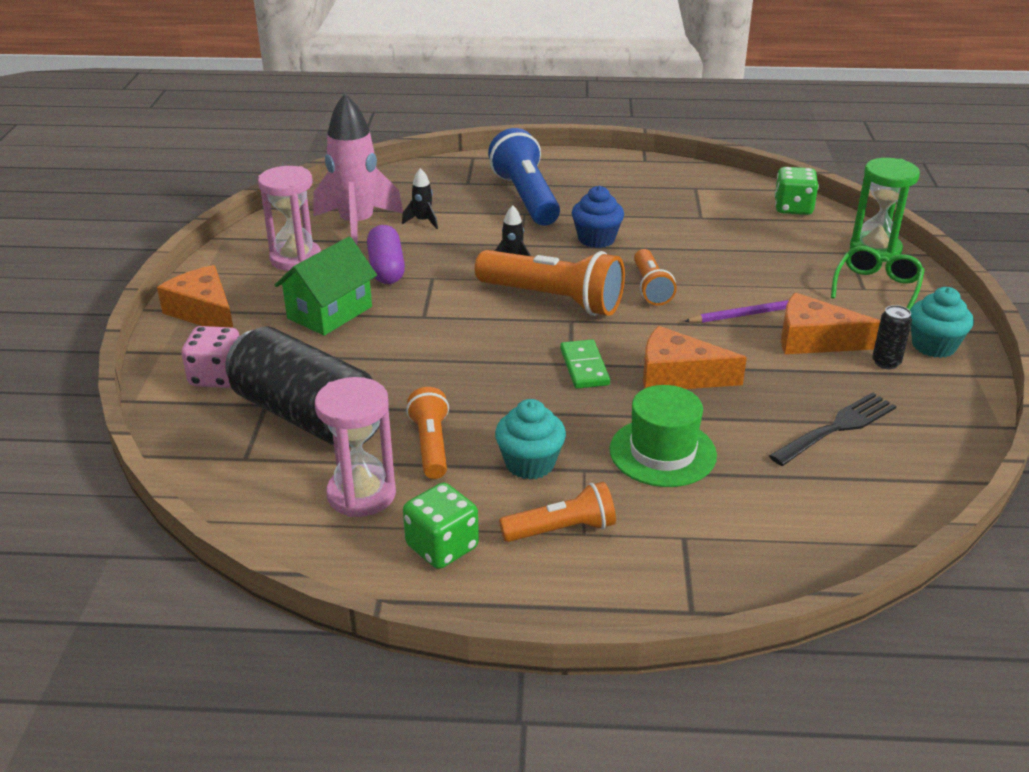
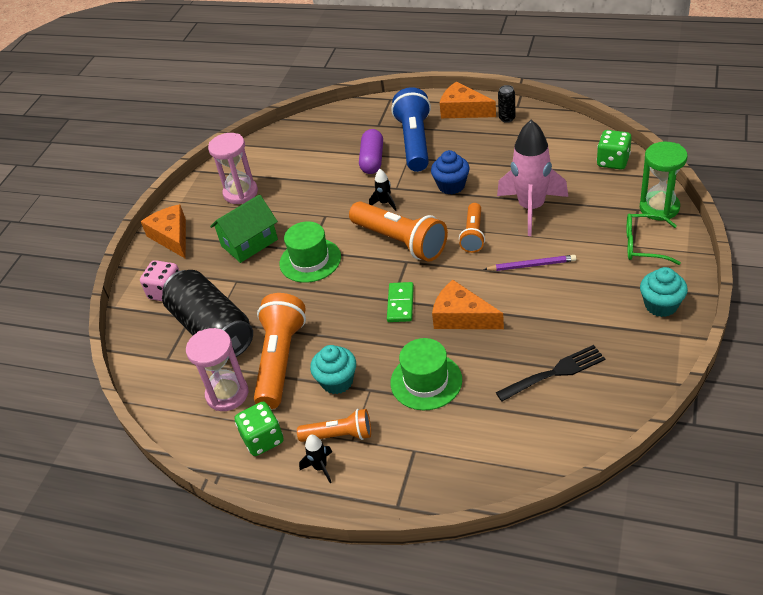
camera: 20 degrees right, 10 degrees up
(357, 226) = (289, 164): pink rocket -> pink rocket (531, 208)
(386, 268) = (297, 205): purple capsule -> purple capsule (372, 160)
(423, 221) = (335, 162): black rocket -> black rocket (320, 467)
(430, 327) = (310, 260): none -> green hat
(431, 445) = (280, 360): orange flashlight -> orange flashlight, size x1.74
(814, 340) = (573, 292): orange cheese -> orange cheese (463, 110)
(877, 287) = (643, 245): green glasses -> green glasses turned 120 degrees counterclockwise
(886, 362) = (617, 318): black can -> black can (507, 118)

